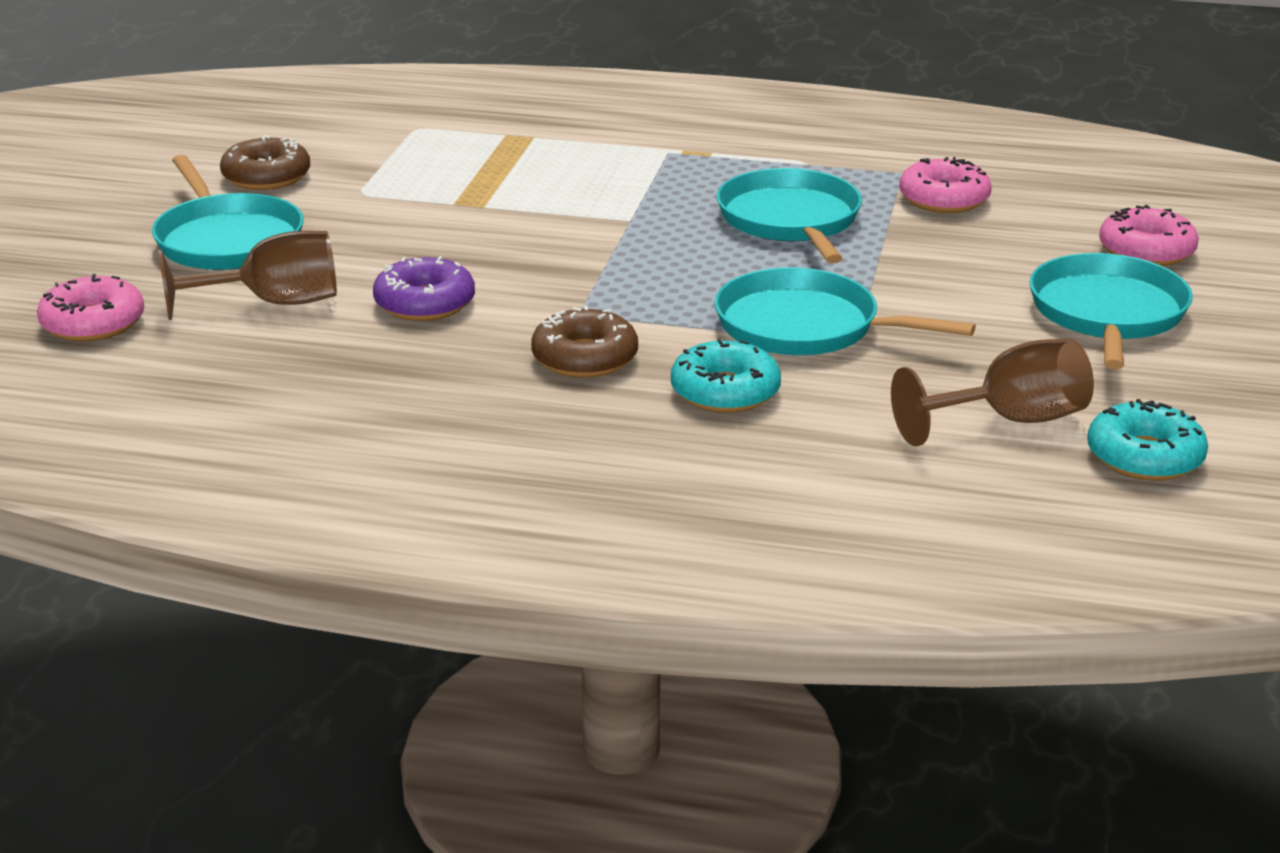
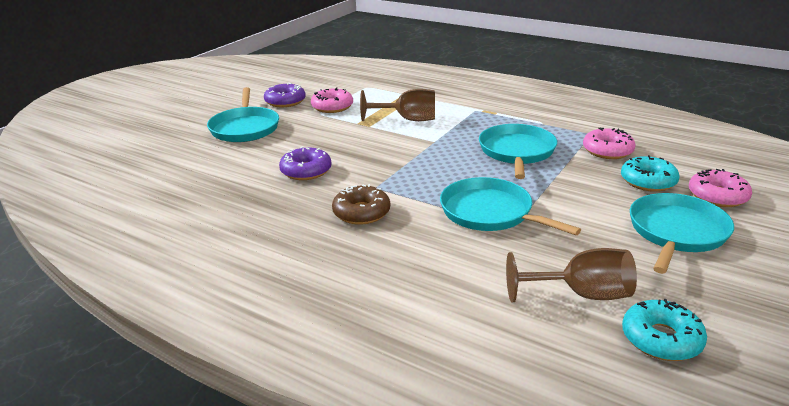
camera: 20 degrees right, 0 degrees up
(93, 323) = (155, 159): pink donut -> pink donut (332, 107)
(266, 177) = (285, 101): brown donut -> purple donut
(273, 303) = (239, 161): brown goblet -> brown goblet (408, 120)
(725, 392) = (422, 245): turquoise donut -> turquoise donut (648, 181)

